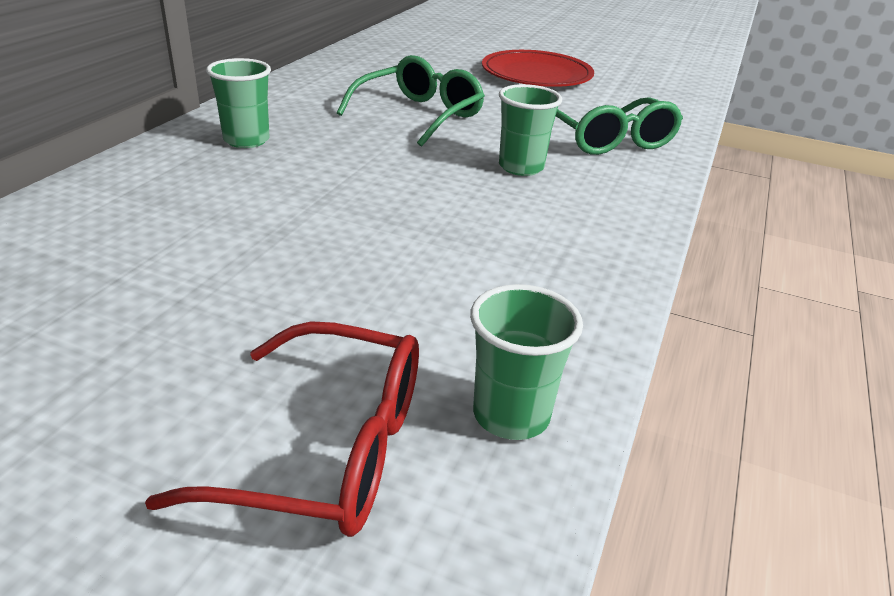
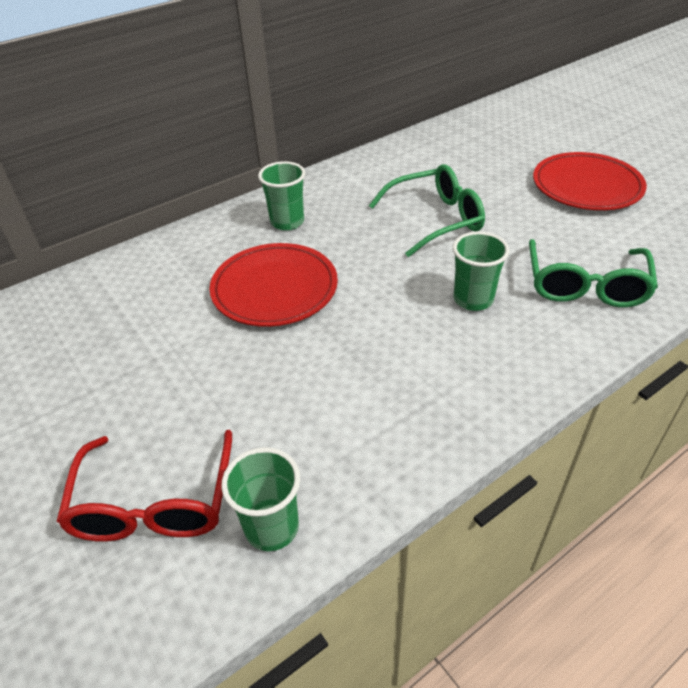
camera: 35 degrees right, 10 degrees up
(289, 199) = (274, 289): none -> red plate
(329, 449) = (154, 504): red glasses -> red glasses turned 45 degrees clockwise

